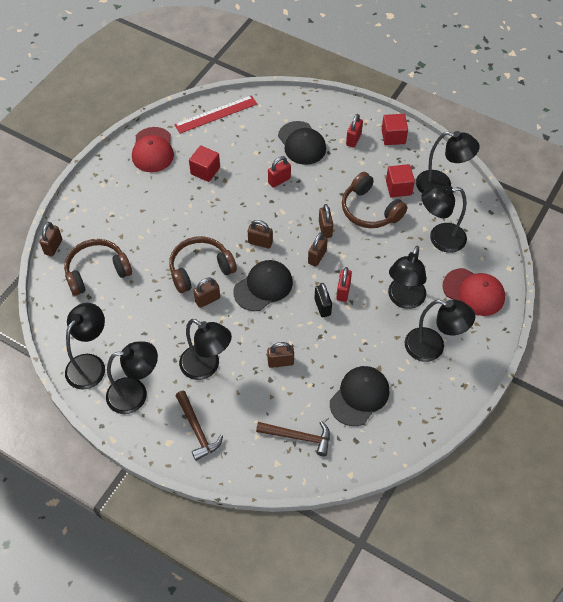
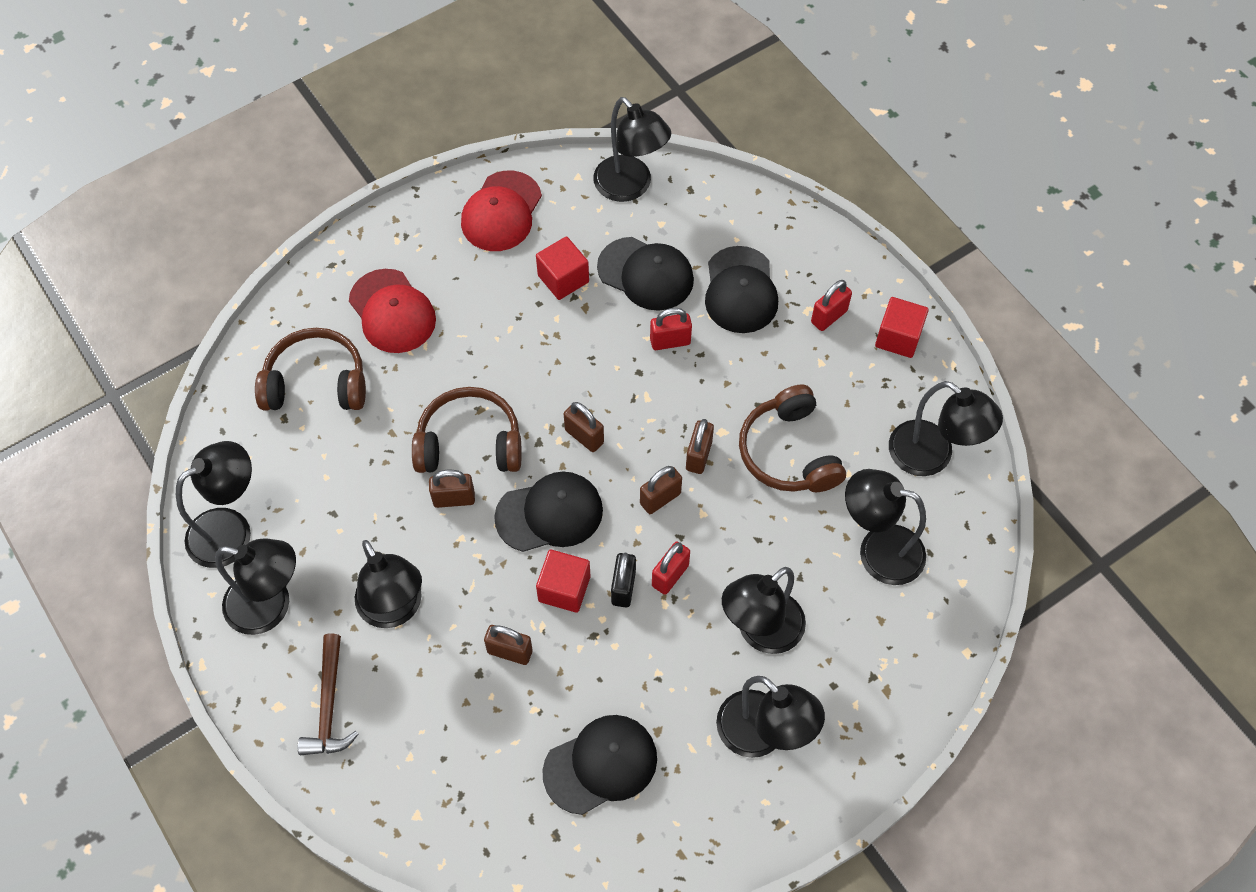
camera: 25 degrees right, 5 degrees up
(53, 247) = (274, 315): brown padlock -> none
(216, 114) = (630, 187): red ruler -> black lamp
(248, 153) = (646, 274): none -> black cap
(298, 437) = (471, 788): brown hammer -> none
(398, 188) = (857, 432): red cube -> red cube (564, 589)
(474, 292) = (883, 669): red cap -> red cap (392, 311)

